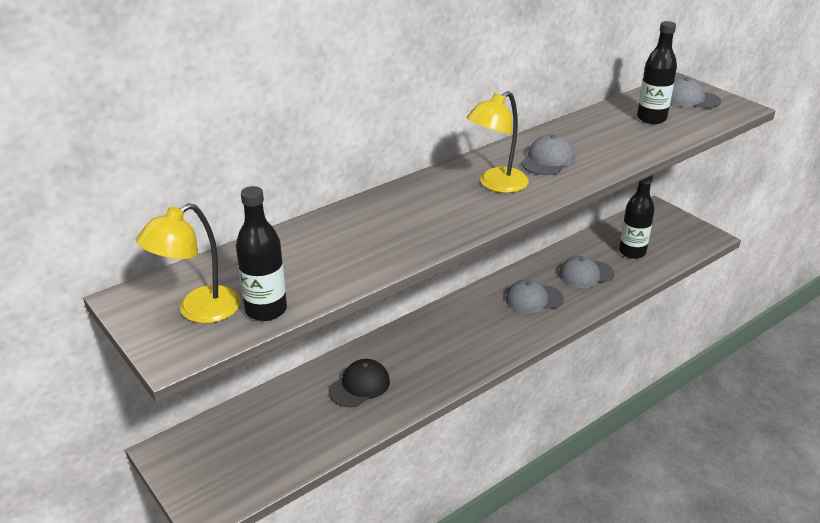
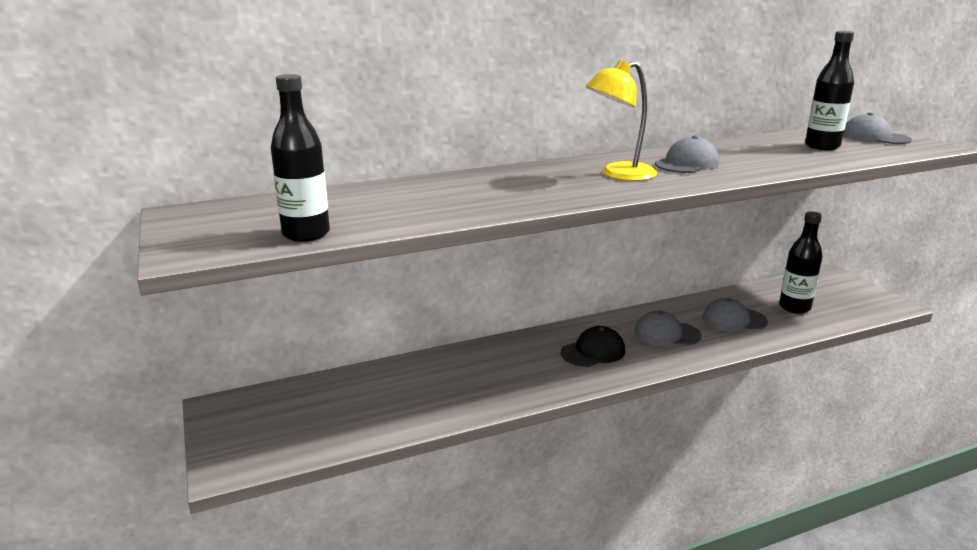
camera: 15 degrees right, 10 degrees down
(198, 311) = (238, 227): yellow lamp -> none
(359, 386) = (443, 382): black cap -> black cap (593, 352)

